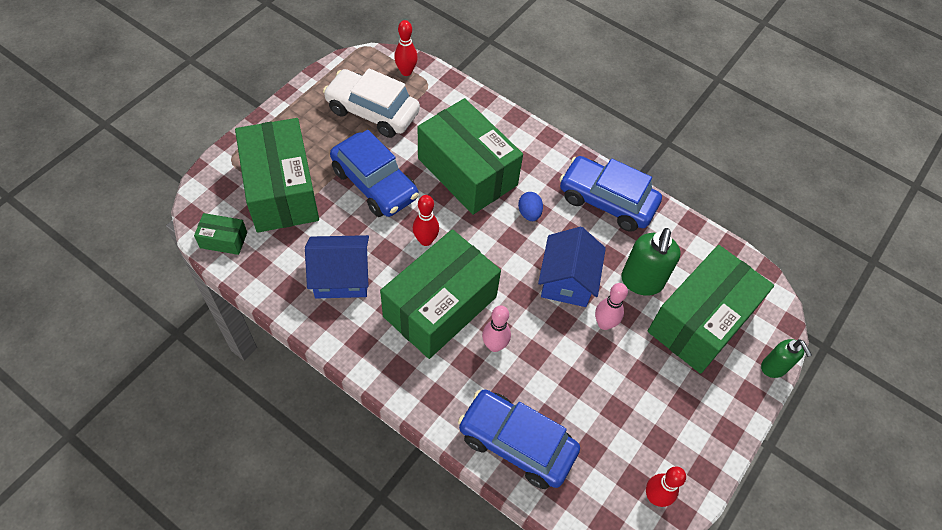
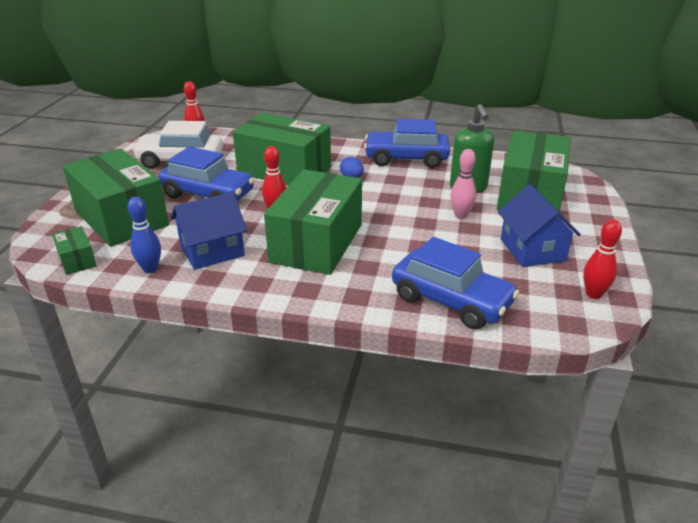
camera: 20 degrees left, 25 degrees down
(223, 240) = (77, 260): green box -> green box turned 75 degrees clockwise
(279, 280) = (150, 269): none -> blue bowling pin
(494, 345) = (382, 251): pink bowling pin -> none
(516, 443) = (451, 300): blue car -> blue car turned 150 degrees counterclockwise
(567, 280) = (411, 202): blue house -> blue house (532, 250)
(774, 367) = (604, 202): green soap dispenser -> none

